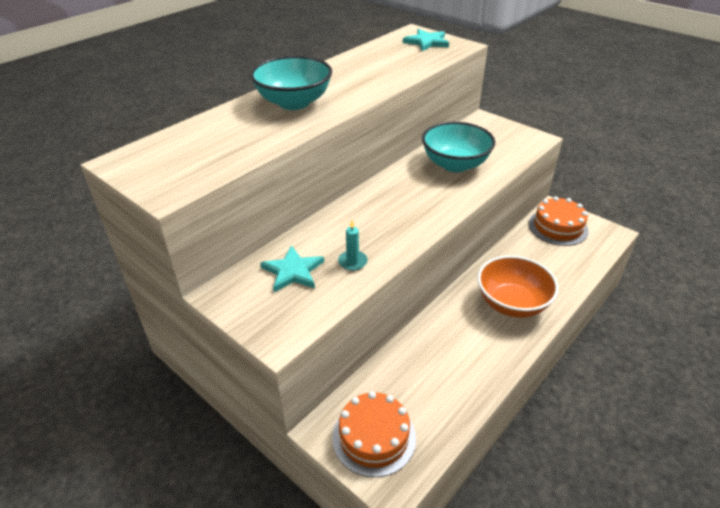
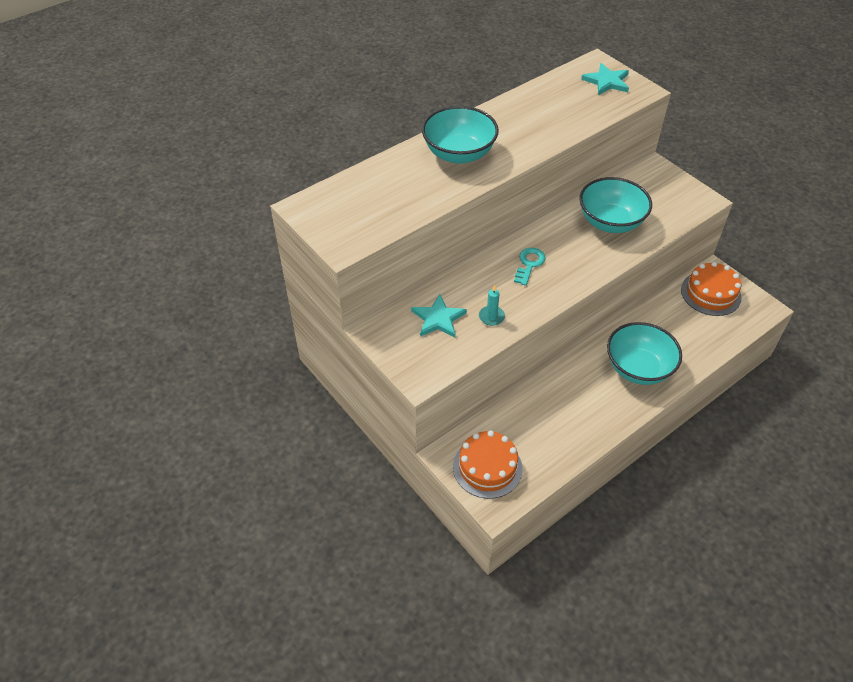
camera: 10 degrees right, 10 degrees up
(383, 208) = (529, 264): none -> turquoise key
(512, 303) = (638, 368): orange bowl -> turquoise bowl

